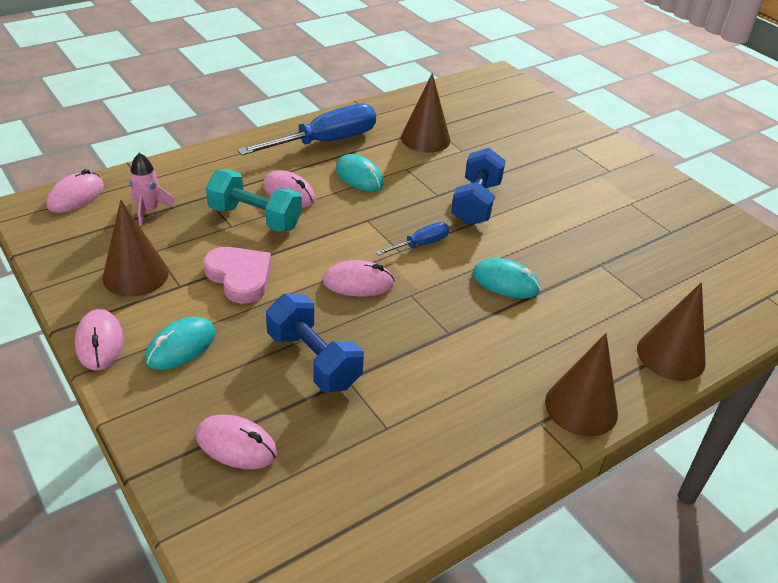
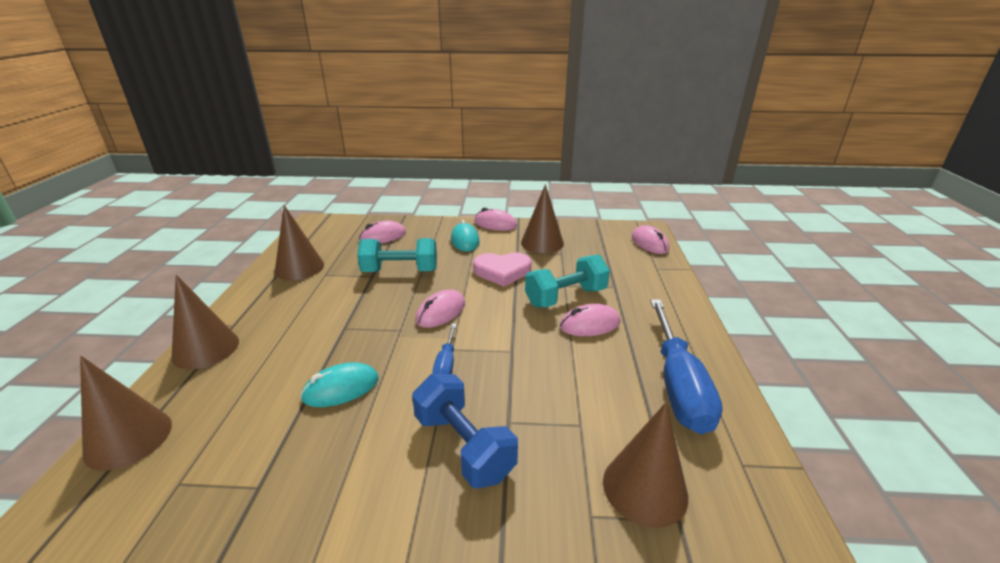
camera: 130 degrees right, 10 degrees down
(149, 210) = (611, 261): pink rocket -> none
(314, 360) = (400, 271): blue dumbbell -> turquoise dumbbell
(359, 177) = (587, 378): turquoise mouse -> none
(399, 469) = (299, 267): none -> brown cone

